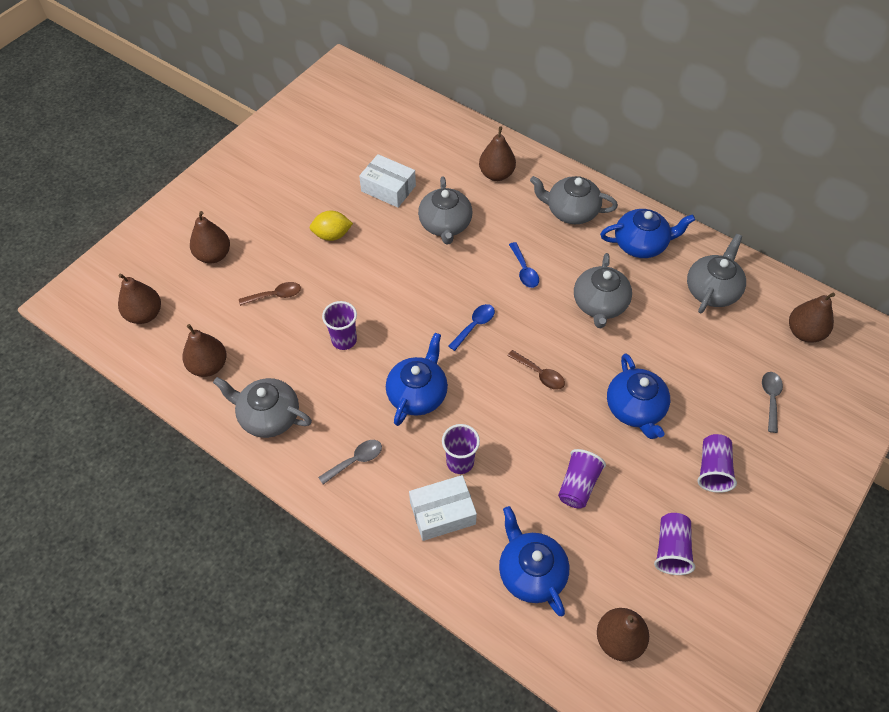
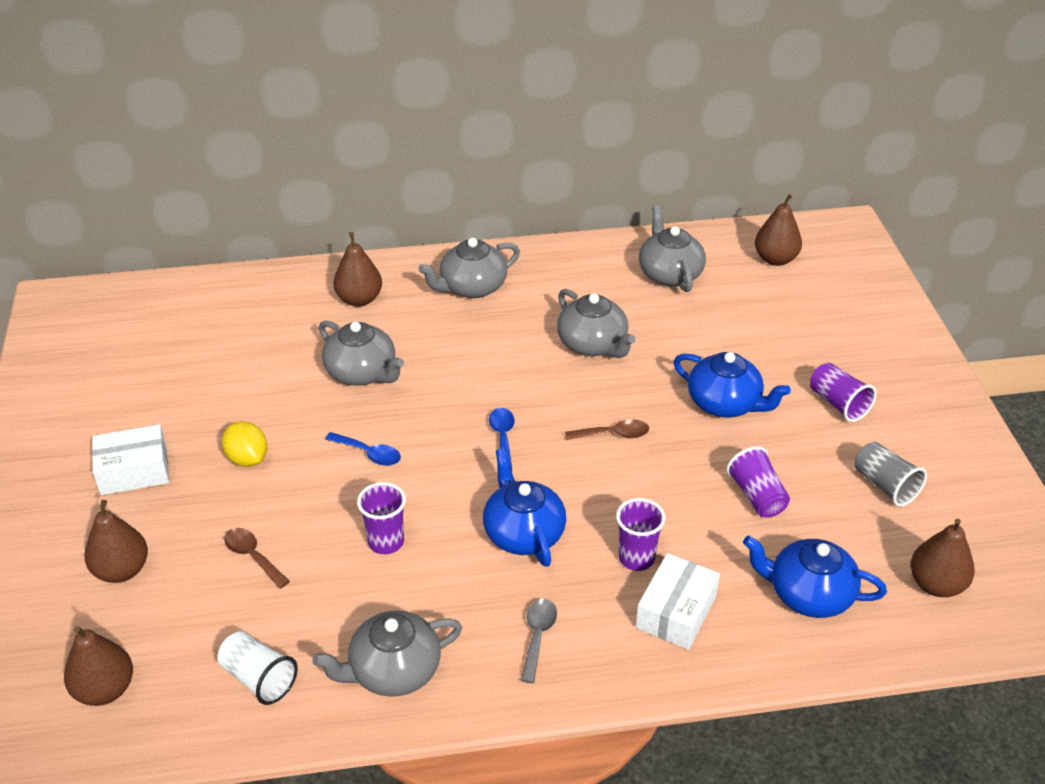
camera: 45 degrees left, 15 degrees down
(209, 366) = (259, 678): brown pear -> white cup
(275, 295) = (252, 556): brown spoon -> brown spoon turned 75 degrees counterclockwise
(332, 235) = (247, 458): yellow lemon -> yellow lemon turned 75 degrees counterclockwise
(388, 188) = (257, 378): white box -> white box (134, 471)
(524, 270) = (490, 362): blue spoon -> blue spoon (369, 454)
(641, 244) = (568, 275): blue teapot -> none
(671, 549) = (885, 485): purple cup -> grey cup
(770, 398) = (812, 322): grey spoon -> none

